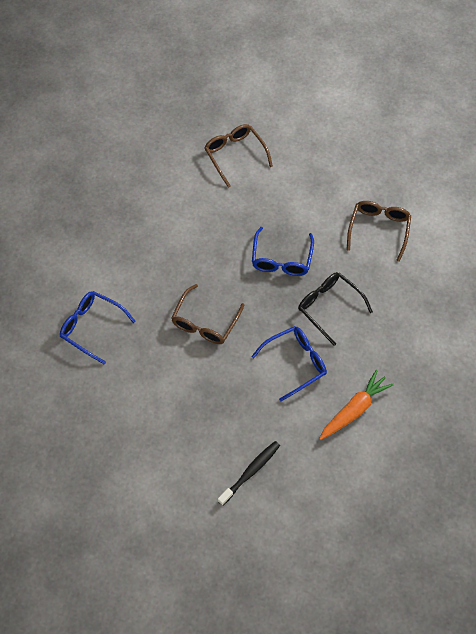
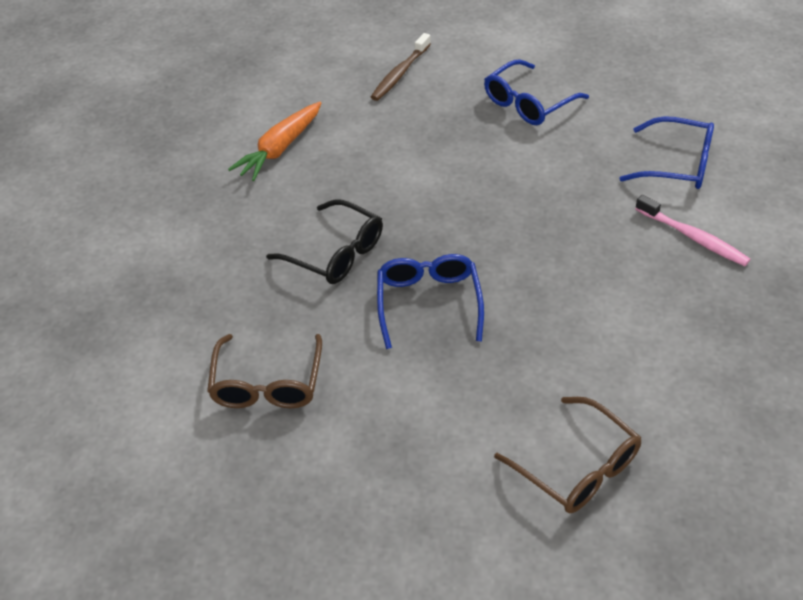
camera: 170 degrees right, 15 degrees down
(113, 268) = (693, 237): none -> pink toothbrush
(205, 322) = (518, 199): brown glasses -> none
(250, 472) = (400, 73): black toothbrush -> brown toothbrush
(295, 363) = (371, 180): blue glasses -> blue glasses (528, 103)

